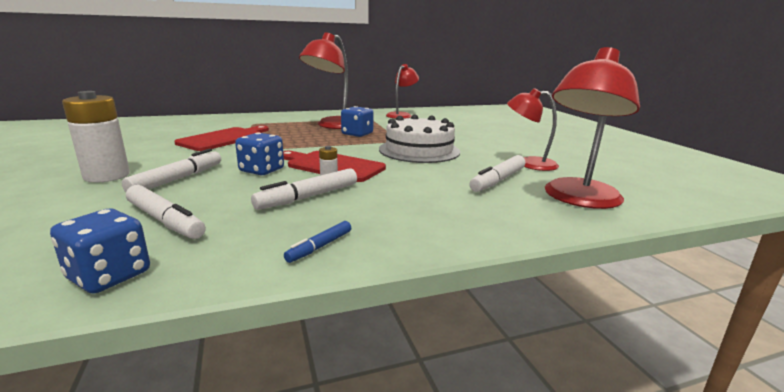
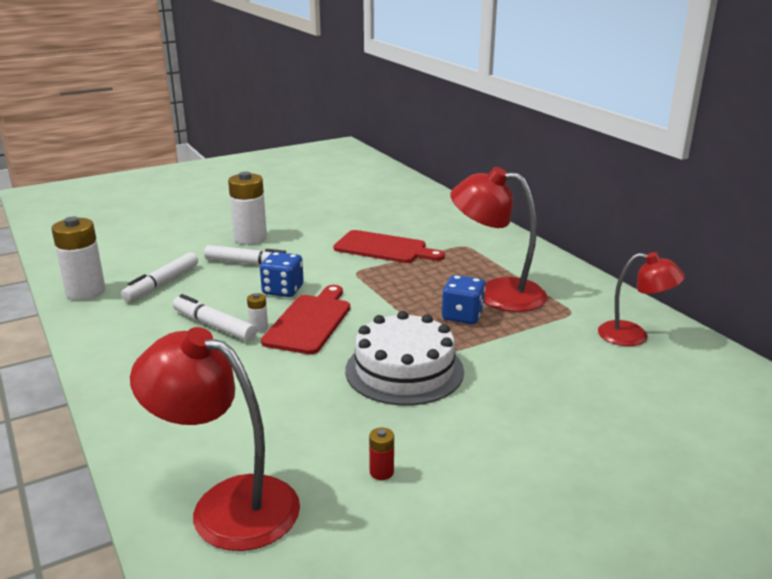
camera: 80 degrees right, 5 degrees up
(109, 275) = (85, 292): blue dice -> white battery
(320, 247) = (113, 348): blue marker -> none
(498, 180) = (289, 438): white marker -> none
(528, 163) = (381, 472): red lamp -> red battery

